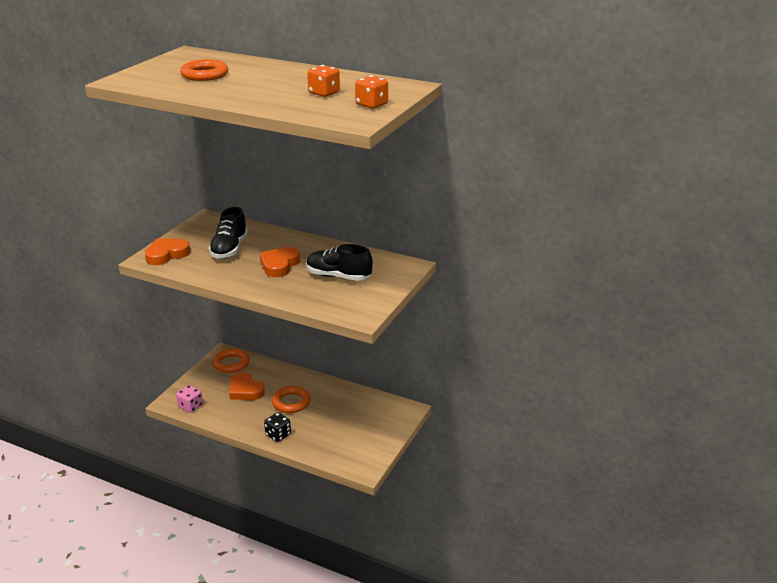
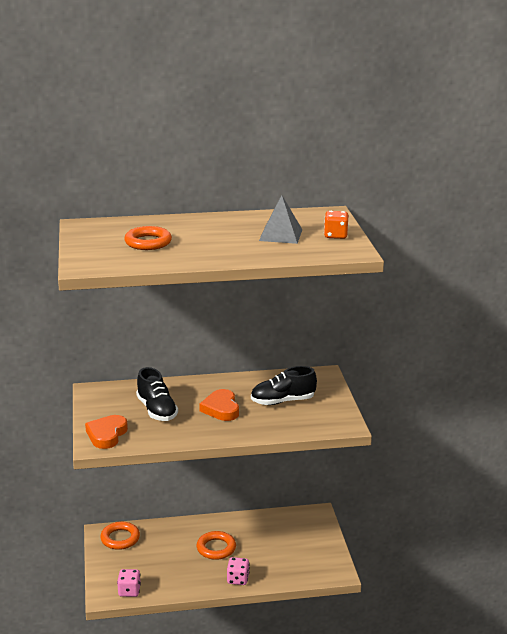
camera: 35 degrees left, 5 degrees down
(245, 390) = (163, 555): orange heart -> none
(278, 435) = (238, 579): black dice -> pink dice
(324, 93) = (280, 235): orange dice -> grey pyramid

